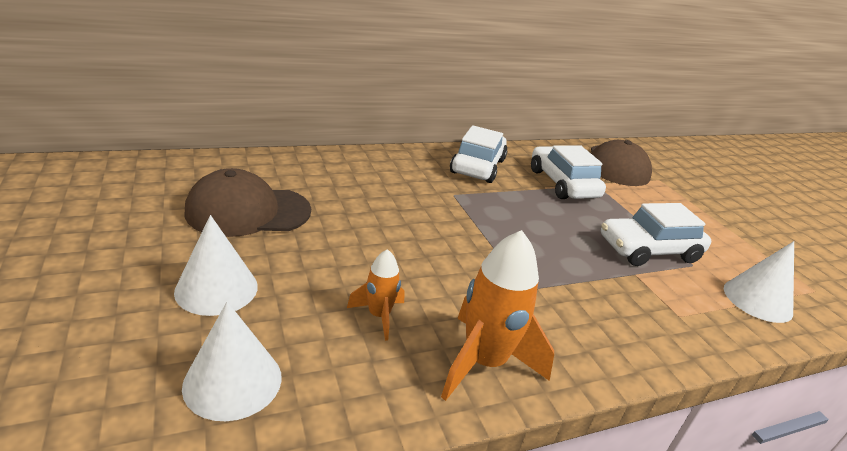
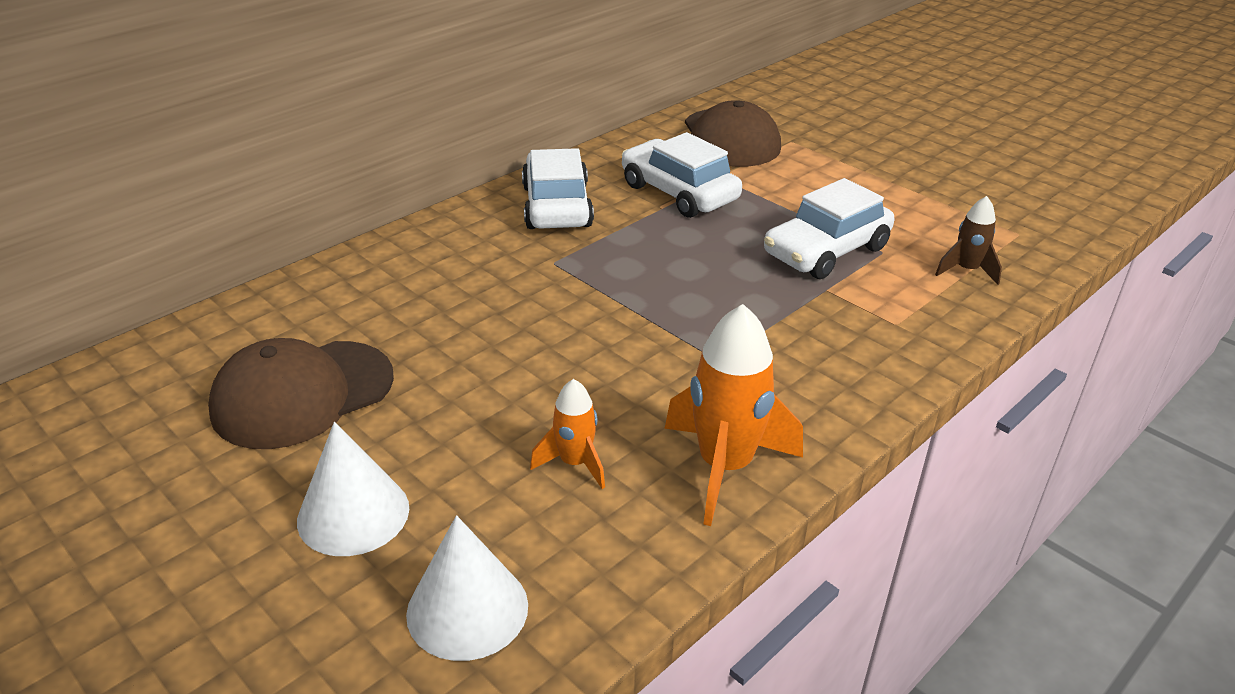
camera: 20 degrees left, 5 degrees up
(757, 300) = (966, 270): white cone -> brown rocket

